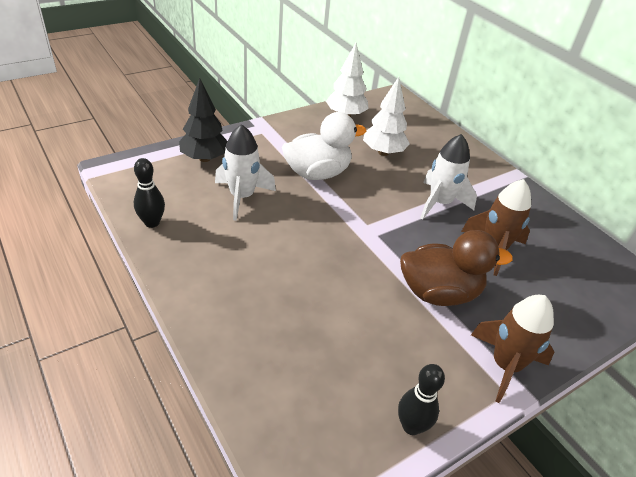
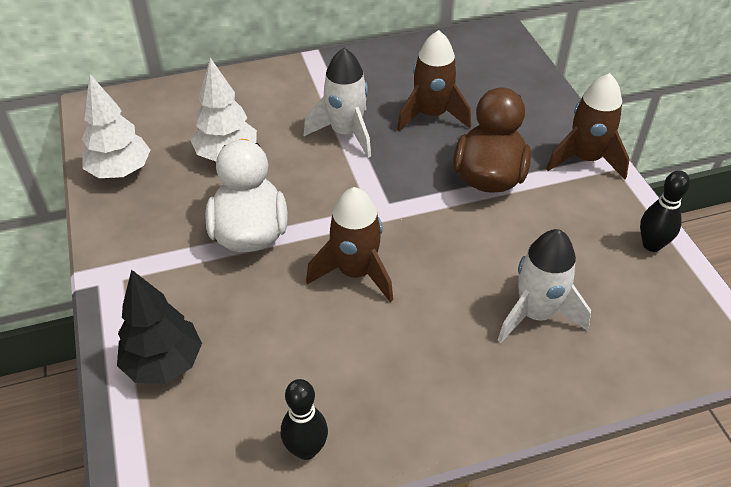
camera: 70 degrees left, 5 degrees up
(242, 197) = (277, 328): white rocket -> white rocket (536, 314)
(300, 226) = (355, 272): none -> brown rocket

